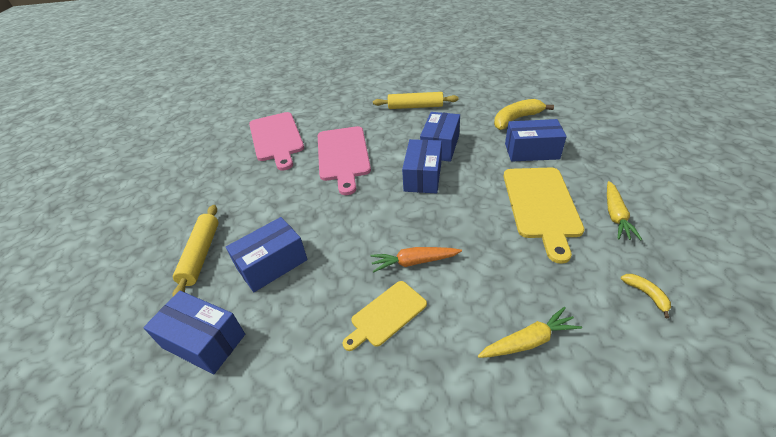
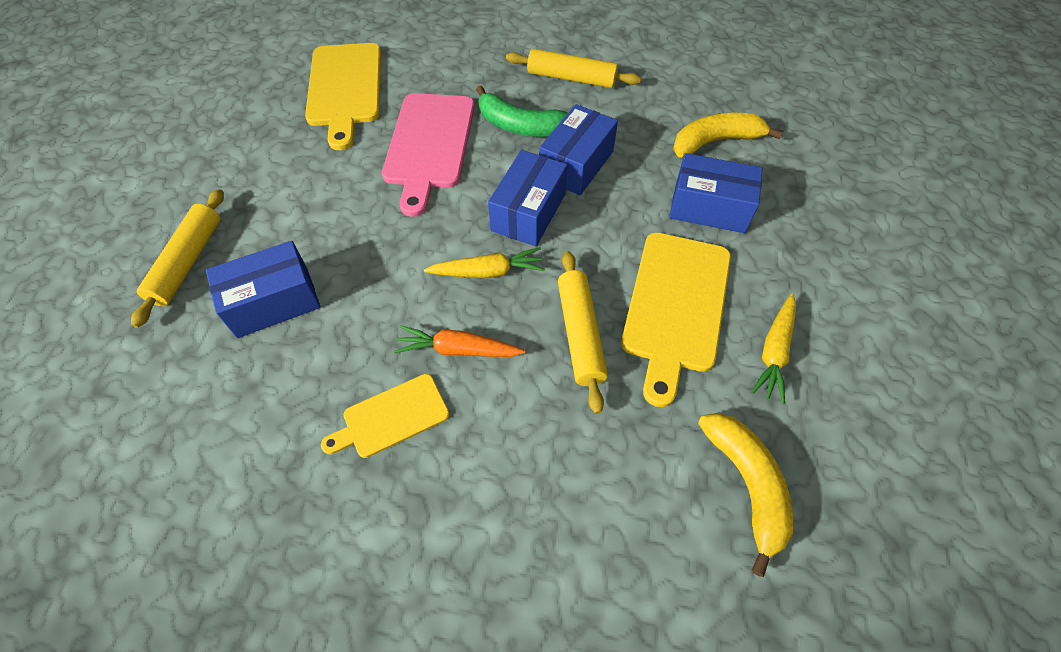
camera: 10 degrees right, 15 degrees up
(204, 341) = (158, 390): blue box -> none
(276, 138) = (345, 89): pink cutting board -> yellow cutting board
(396, 135) = (520, 126): none -> green banana
(490, 234) = (580, 334): none -> yellow rolling pin
(528, 341) = (555, 505): yellow carrot -> yellow carrot (487, 272)
(646, 294) = (746, 485): yellow banana -> yellow banana, size x2.03

